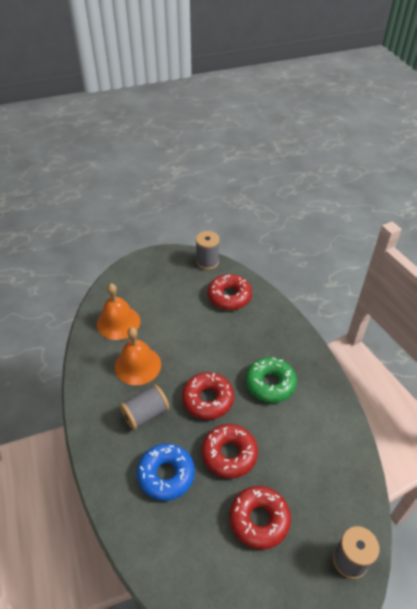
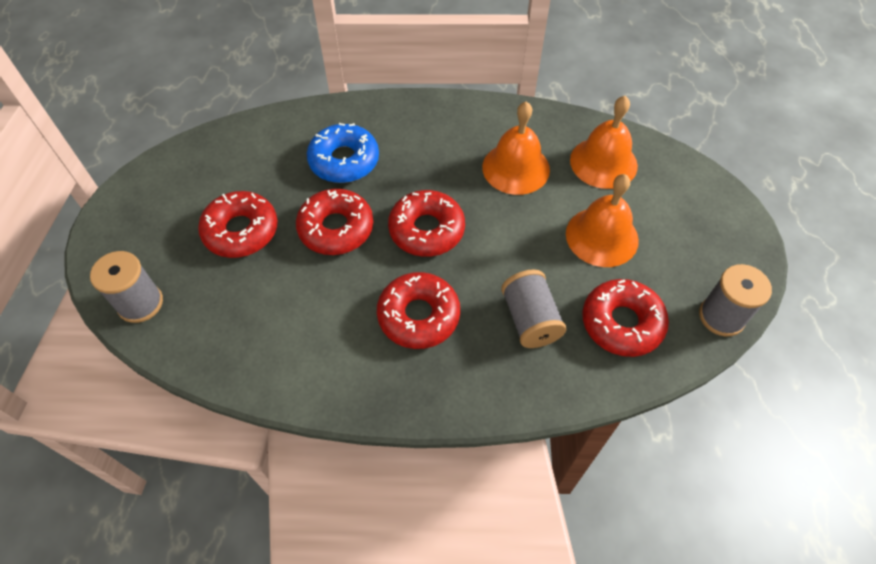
camera: 110 degrees right, 10 degrees up
(145, 414) = (434, 160): grey spool -> grey spool (530, 319)
(177, 313) = (602, 236): none -> orange bell
(270, 384) = (418, 316): green donut -> red donut

